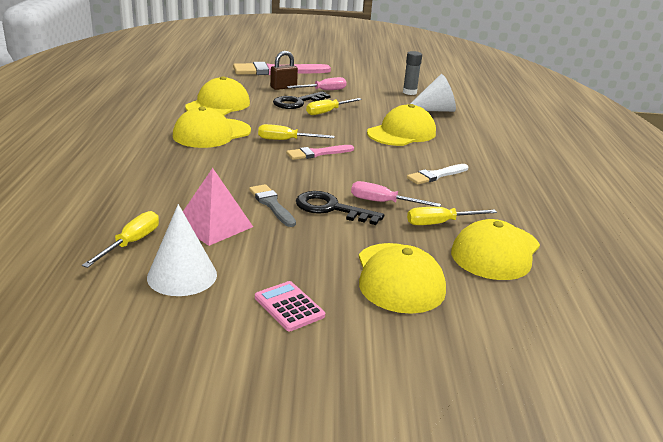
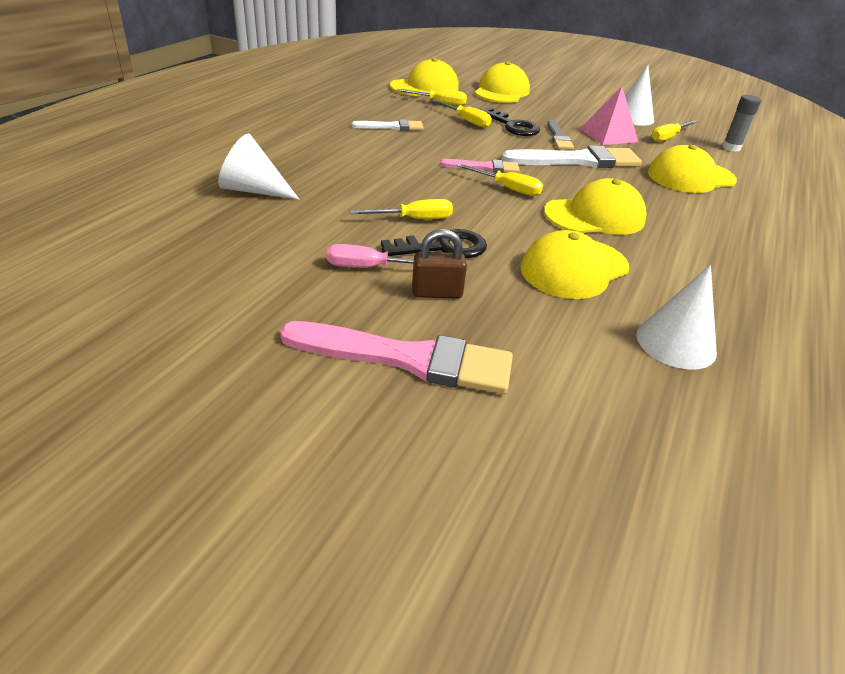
camera: 155 degrees left, 10 degrees up
(160, 87) = (676, 343): none -> white cone
(240, 178) = (577, 160): none -> white brush
(289, 306) = (573, 96): pink calculator -> none
(383, 202) = (466, 121): pink screwdriver -> yellow screwdriver
(401, 133) = (358, 169): yellow cap -> yellow cap (690, 177)
(409, 92) = (225, 231): grey glue stick -> grey glue stick (731, 148)

